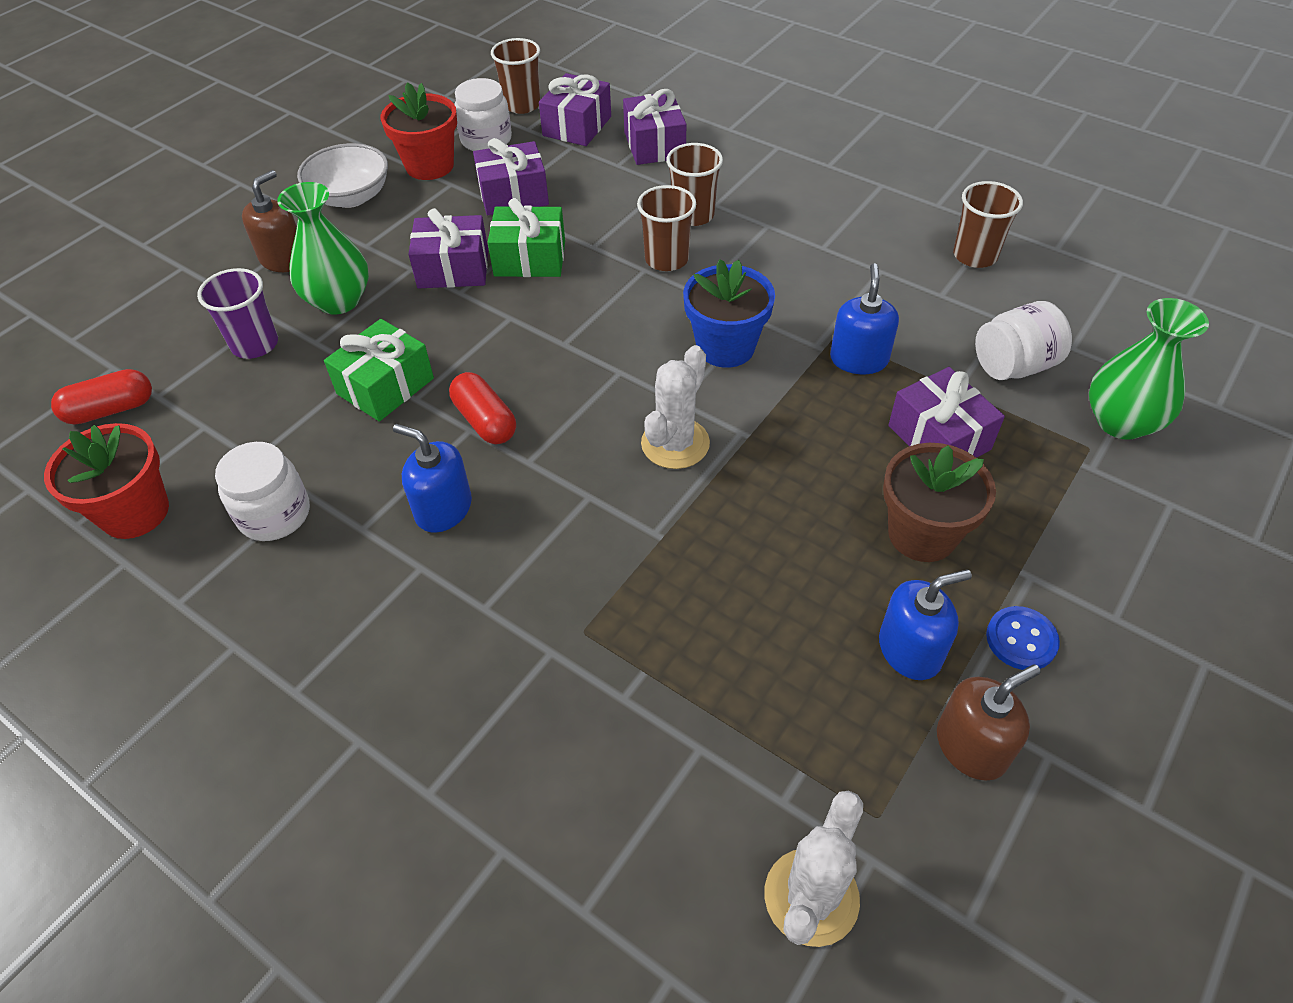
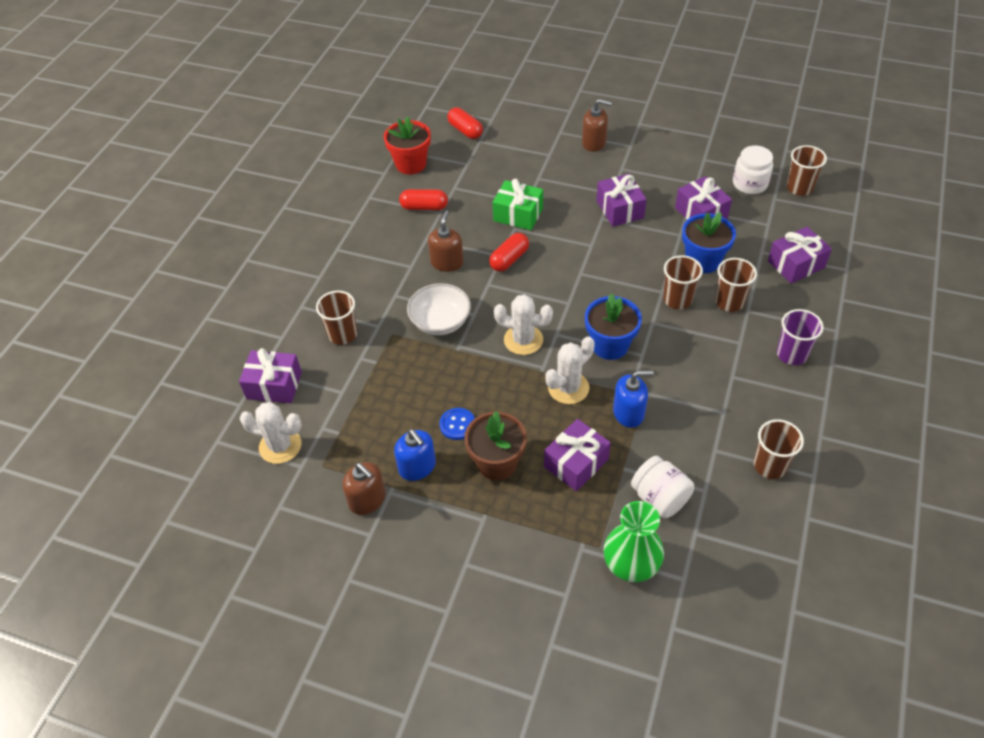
camera: 75 degrees right, 0 degrees up
(255, 344) = (527, 158): purple cup -> purple cup (791, 354)
(274, 514) = (424, 207): white jar -> red capsule
(338, 300) = (572, 175): green vase -> none
(351, 197) = (660, 147): white bowl -> white bowl (440, 322)
(429, 166) = (708, 168): red flower pot -> none
(443, 509) = (447, 262): blue soap dispenser -> brown soap dispenser
(530, 258) = (645, 238): green gift -> none
(547, 720) = (343, 334): none -> brown cup
(577, 126) = (792, 221): purple gift -> purple gift (274, 385)
(605, 217) = (703, 261): none -> blue flower pot
(793, 412) = (568, 388): none -> white cactus
(1021, 639) = (438, 517): blue button -> blue button (457, 425)

